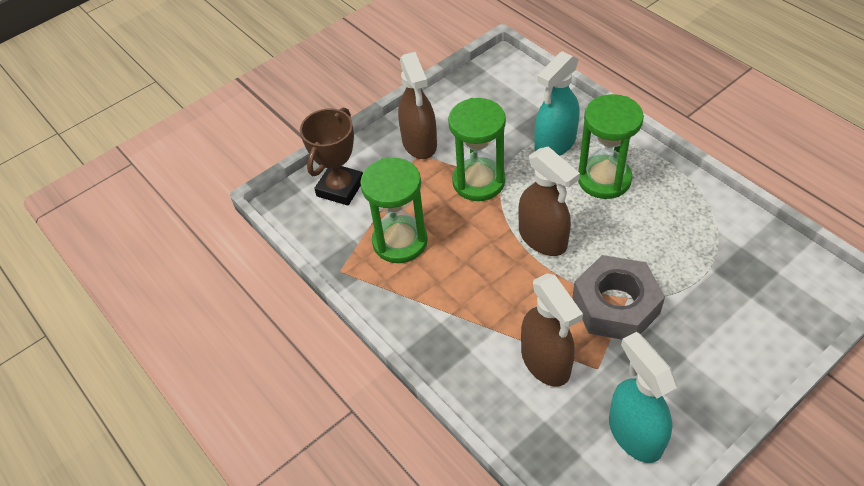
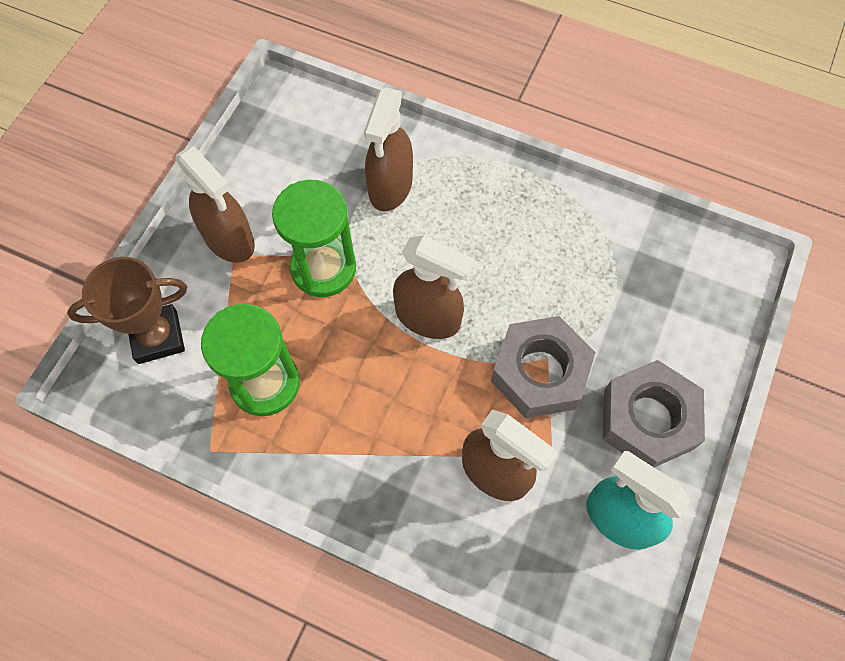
camera: 30 degrees left, 15 degrees up
(340, 188) = (157, 337): brown trophy -> brown trophy turned 75 degrees clockwise
(555, 144) = (390, 187): turquoise spray bottle -> brown spray bottle
(604, 179) = (463, 215): green hourglass -> none
(694, 371) = (648, 420): none -> grey nut

